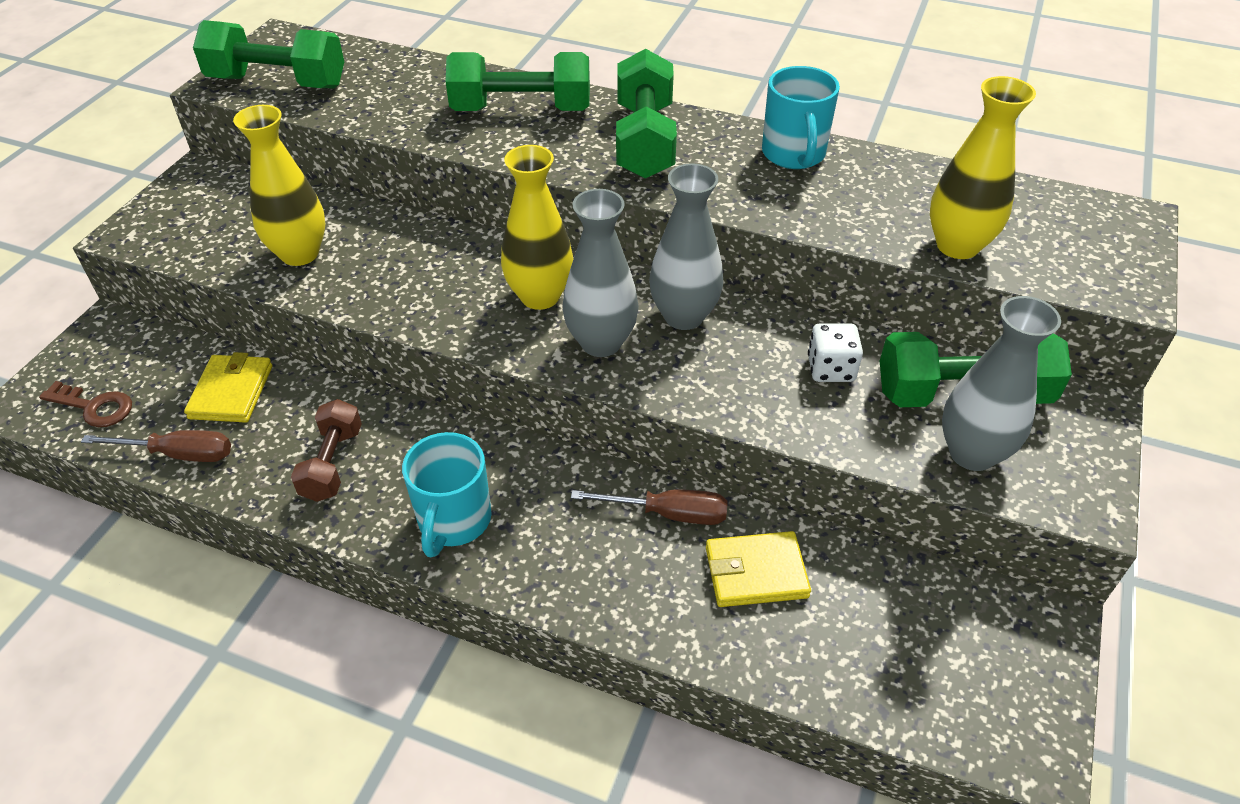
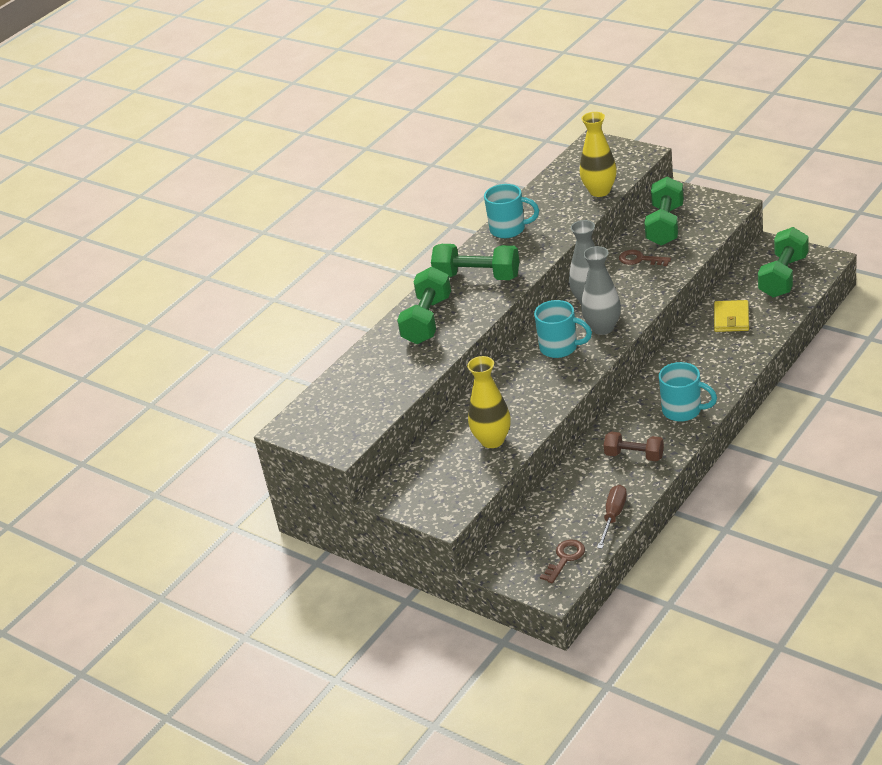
camera: 70 degrees left, 10 degrees down
(231, 392) = (567, 501): yellow wallet -> none
(277, 82) = (351, 422): green dumbbell -> green dumbbell (783, 276)
(540, 296) = (560, 348): yellow vase -> turquoise mug
(668, 513) = (692, 342): brown screwdriver -> none
(830, 369) = (640, 259): white dice -> brown key
(972, 453) = (701, 228): grey vase -> none

